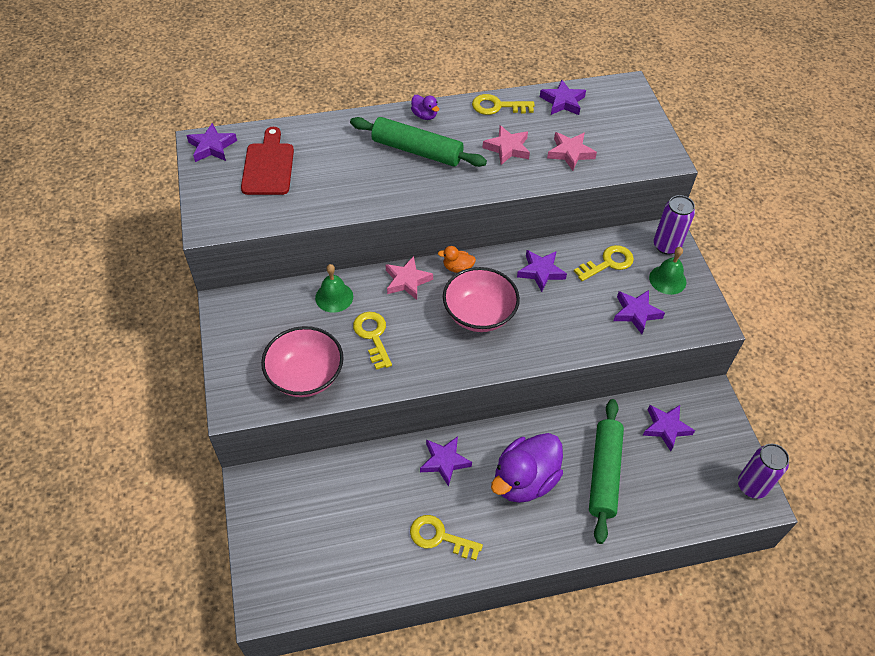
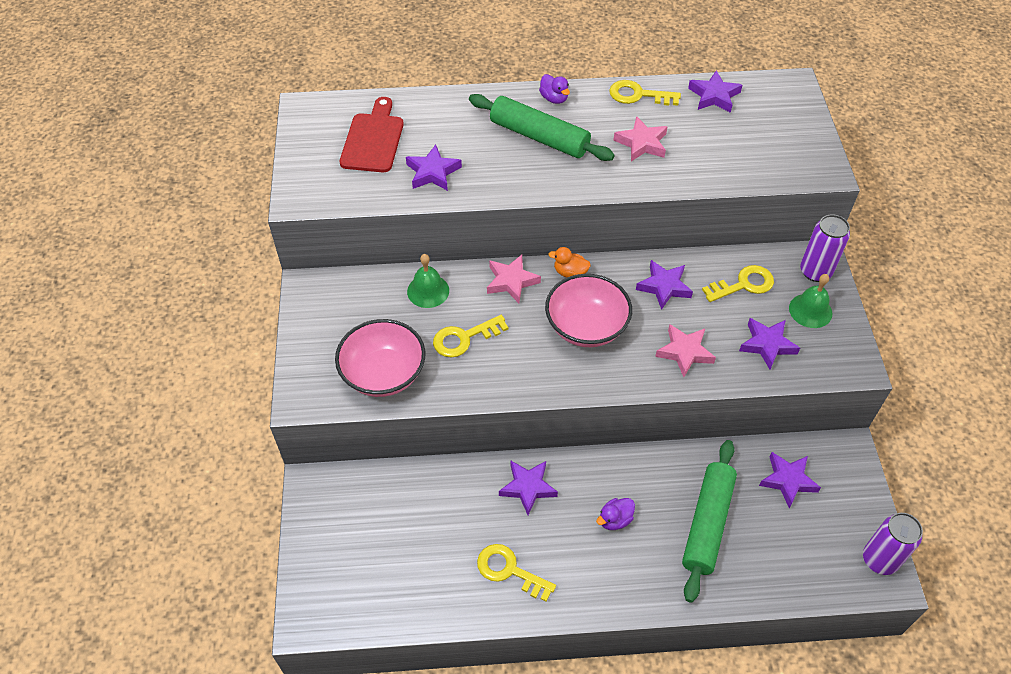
camera: 10 degrees right, 0 degrees up
(212, 147) = (316, 113): purple star -> purple star (433, 172)
(373, 336) = (464, 338): yellow key -> yellow key turned 105 degrees counterclockwise
(524, 480) = (615, 520): purple duck -> purple duck, size x0.44
(570, 153) = (713, 155): pink star -> pink star (684, 352)

